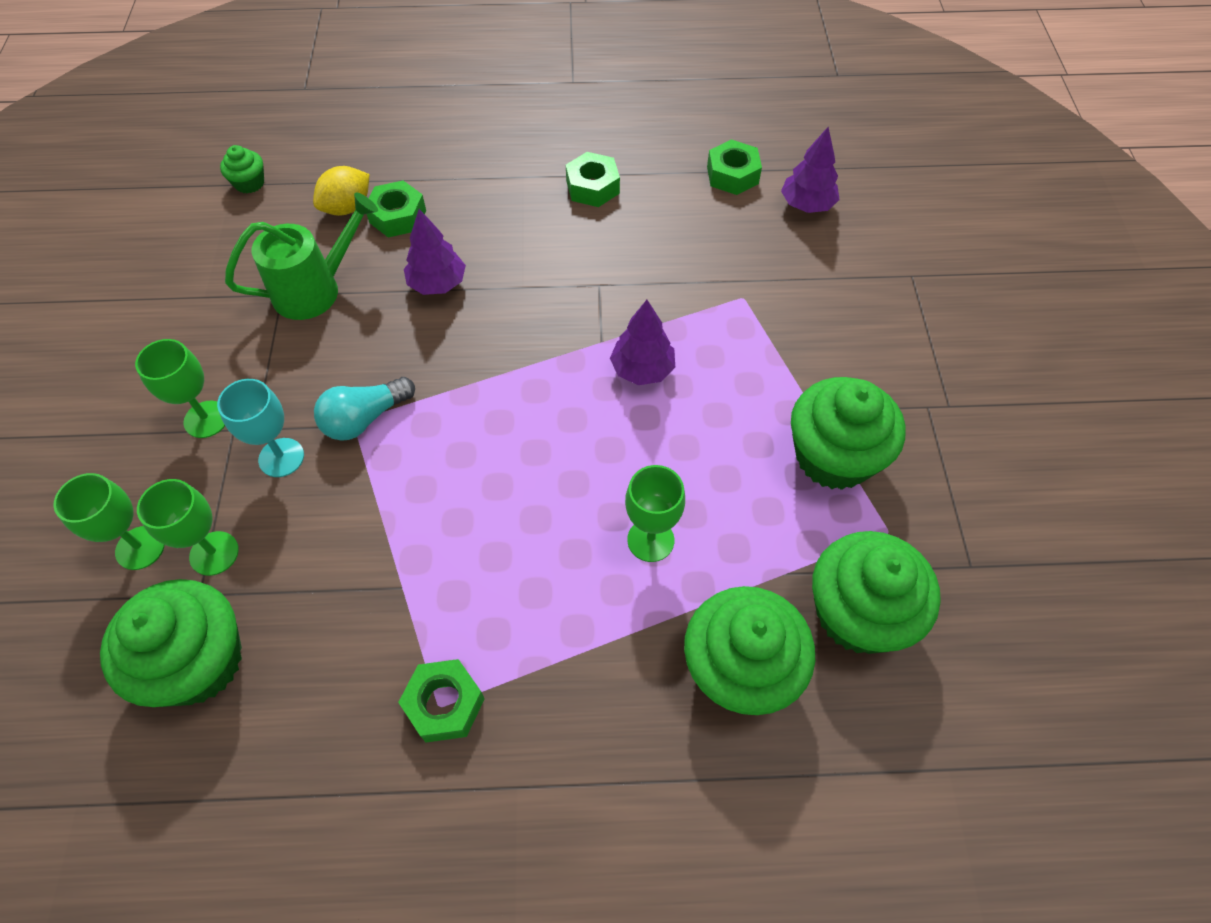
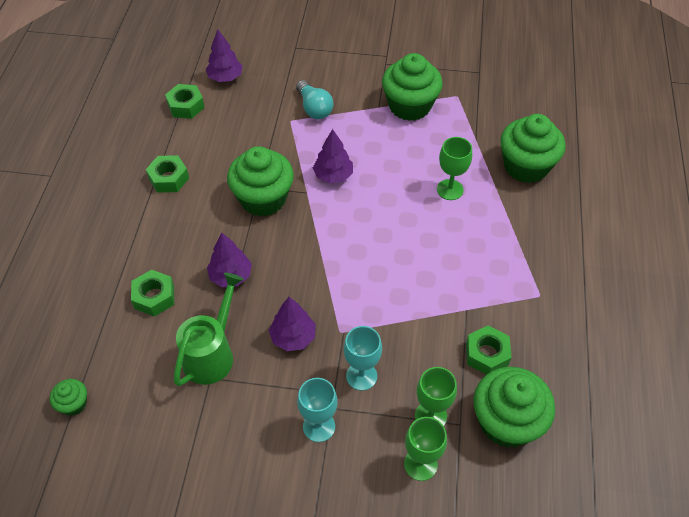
camera: 80 degrees left, 5 degrees down
(206, 419) = (319, 426): green goblet -> turquoise goblet
(316, 289) = (212, 353): green watering can -> green watering can turned 45 degrees clockwise
(343, 368) = (293, 337): none -> purple tree
(347, 208) = (132, 331): yellow lemon -> none
(364, 418) = (339, 325): turquoise light bulb -> turquoise light bulb (314, 108)
(444, 704) = (539, 293): green nut -> green nut (487, 354)
(858, 613) = (500, 117): green cupcake -> green cupcake (263, 198)

